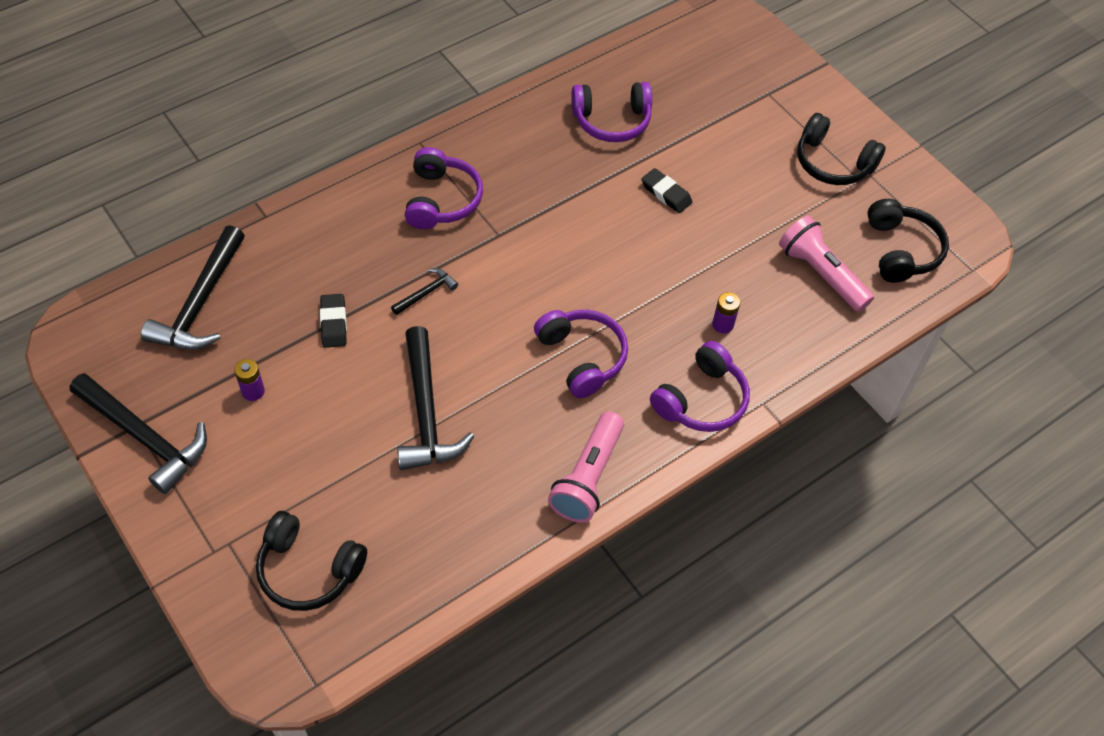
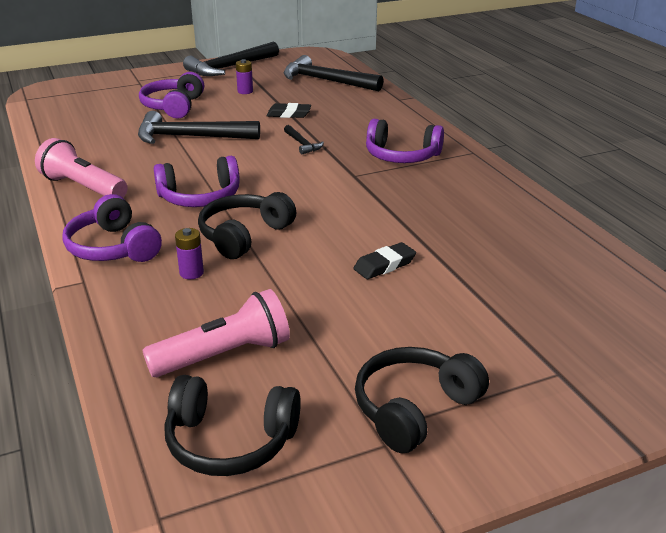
camera: 105 degrees right, 25 degrees down
(308, 570) = (101, 100): black headphones -> black headphones (244, 235)
(612, 121) = (500, 246): purple headphones -> purple headphones (173, 106)

